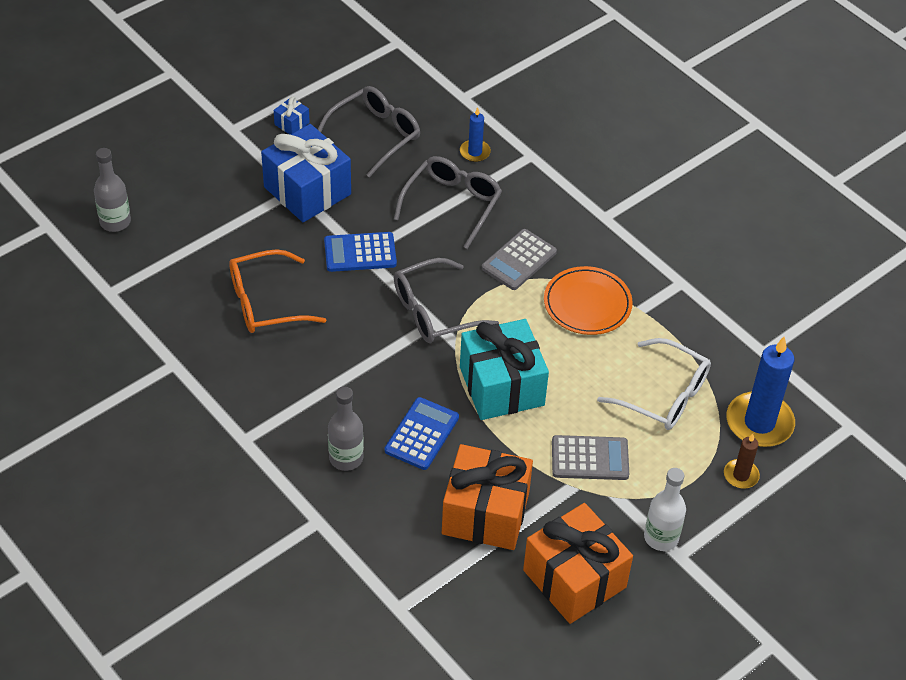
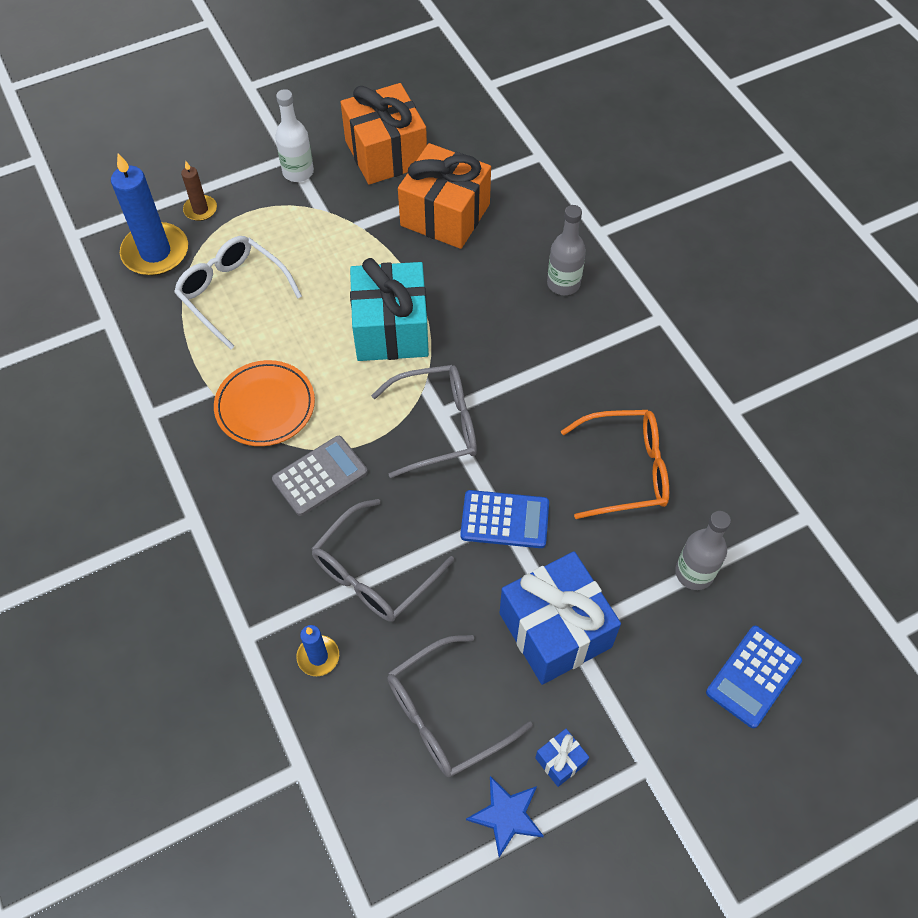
camera: 165 degrees left, 10 degrees up
(115, 222) = (808, 622): grey bottle -> grey bottle (694, 573)
(323, 94) = (506, 815): none -> blue star
(422, 434) = (485, 294): blue calculator -> blue calculator (753, 676)
(590, 458) = (332, 246): grey calculator -> none

